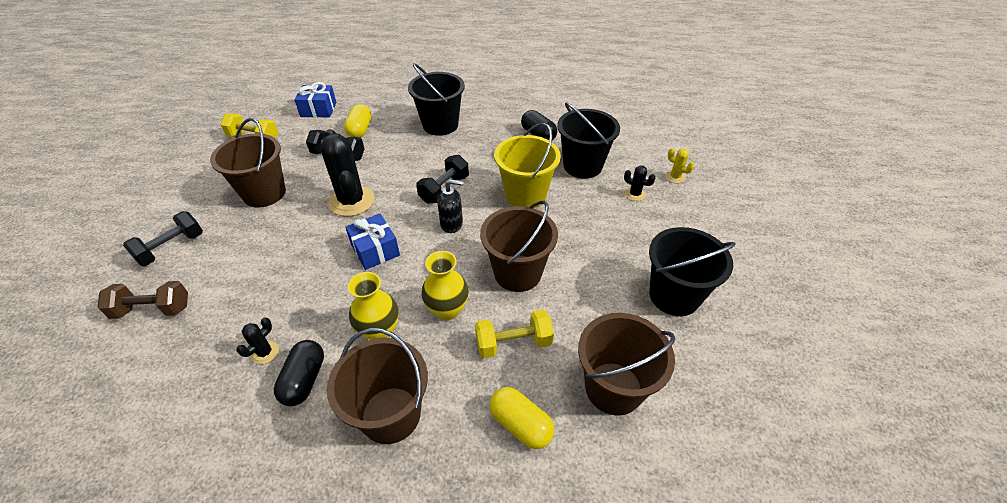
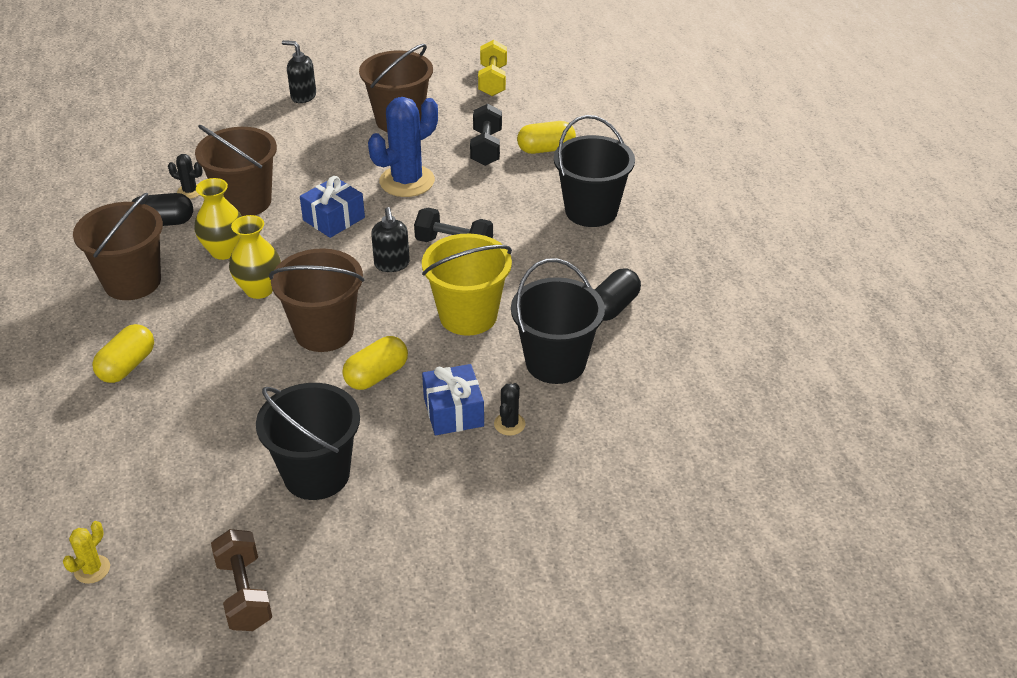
camera: 75 degrees right, 5 degrees down
(153, 309) = (227, 116): brown dumbbell -> brown dumbbell (244, 593)
(171, 248) = (303, 96): black dumbbell -> black soap dispenser
(318, 109) = (574, 105): blue gift -> blue gift (453, 411)
(351, 201) = (407, 181): black cactus -> blue cactus
(513, 343) = (222, 345): yellow dumbbell -> none
(575, 249) = (376, 375): none -> yellow capsule
(613, 388) = (174, 428): brown bucket -> brown bucket (245, 202)
(675, 177) = (570, 468): yellow cactus -> yellow cactus (92, 569)

